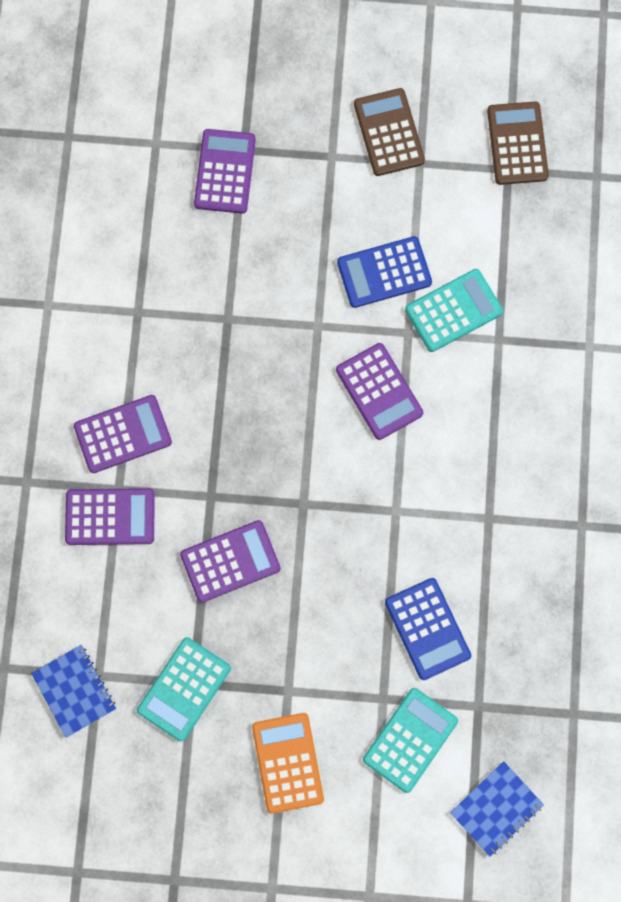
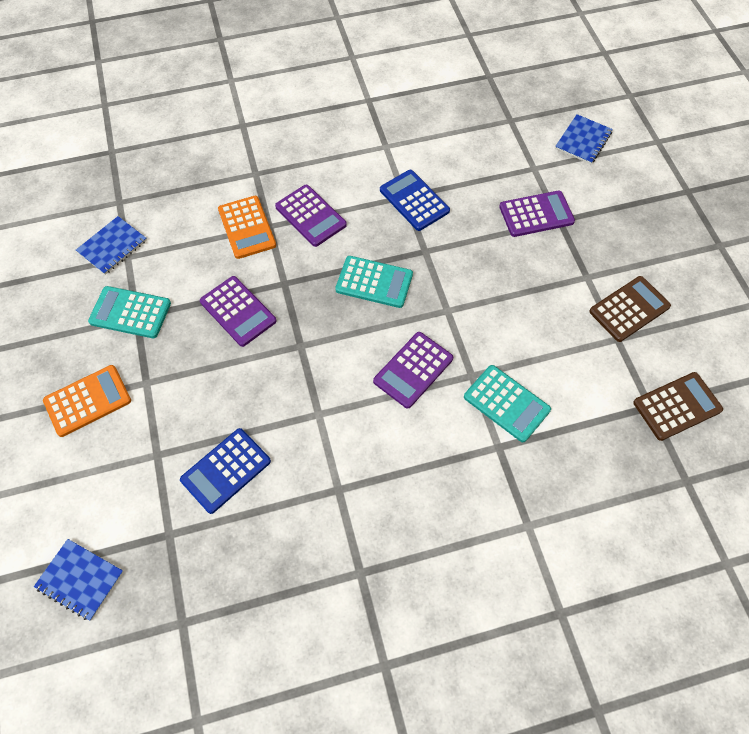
camera: 70 degrees right, 15 degrees down
(110, 517) = (247, 227): purple calculator -> orange calculator
(136, 67) = (583, 140): none -> blue notebook
(384, 272) = (513, 342): blue calculator -> blue calculator (414, 200)
(410, 740) = (126, 487): turquoise calculator -> turquoise calculator (374, 282)

